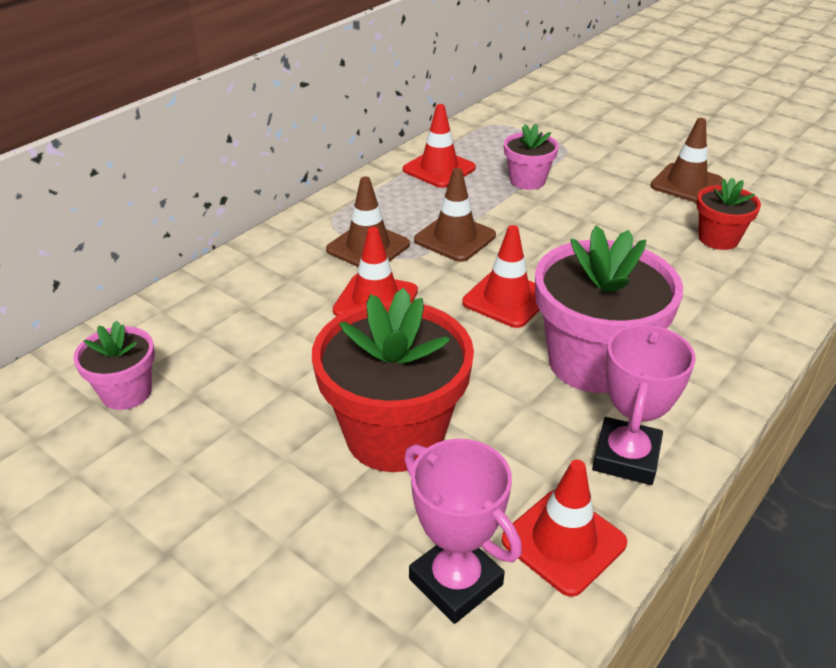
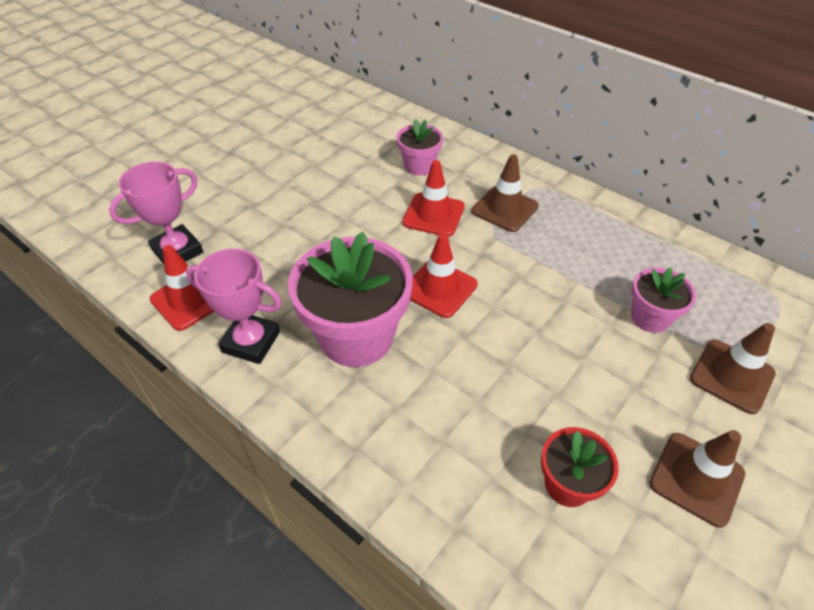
camera: 90 degrees right, 10 degrees up
(126, 392) = (345, 124): pink flower pot -> pink flower pot (419, 166)
(395, 434) = (294, 226): red flower pot -> none
(439, 169) = (650, 251): red traffic cone -> none
(455, 238) = (527, 259): brown traffic cone -> brown traffic cone (731, 376)

